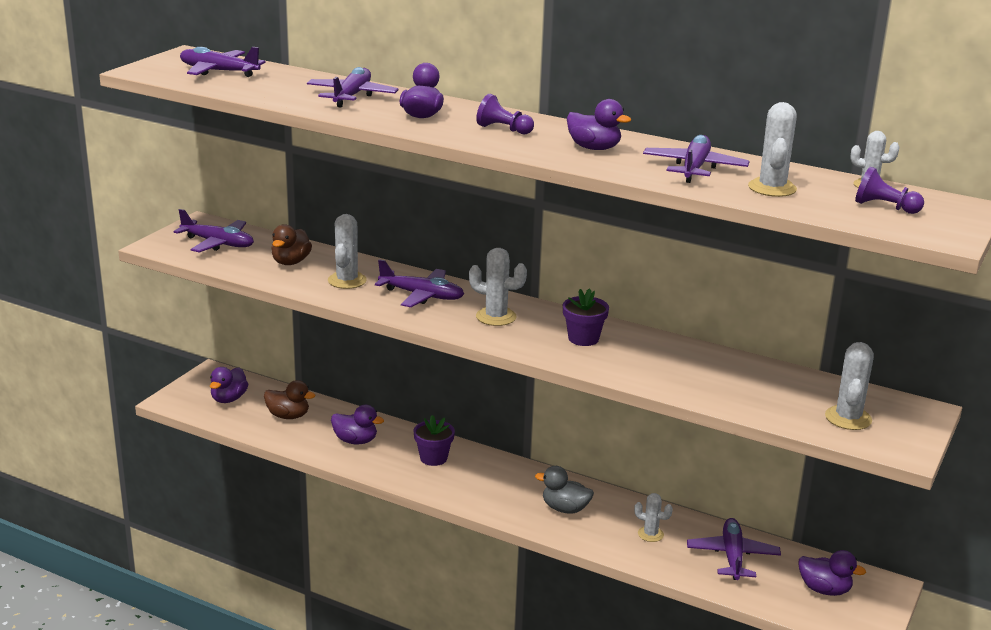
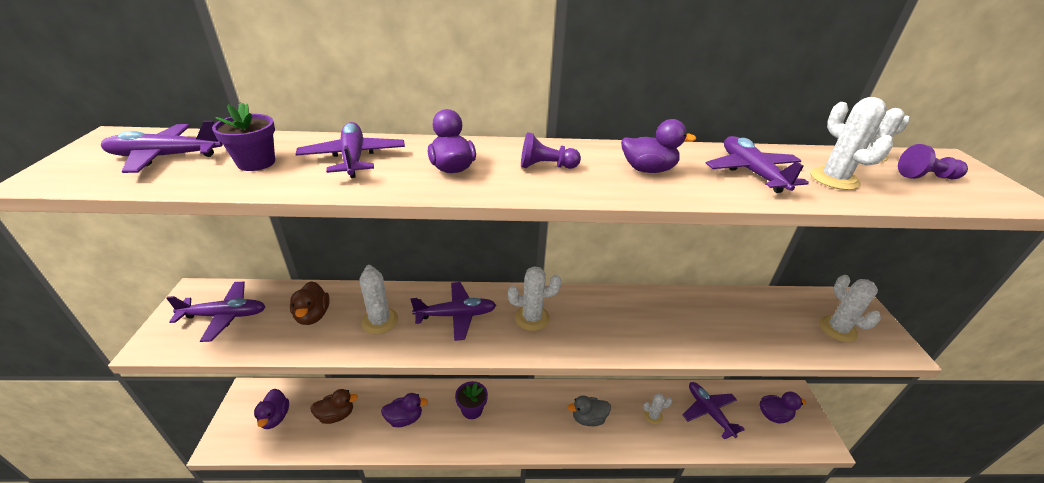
camera: 30 degrees left, 10 degrees up
(583, 338) = (612, 317): purple flower pot -> purple flower pot (256, 162)

